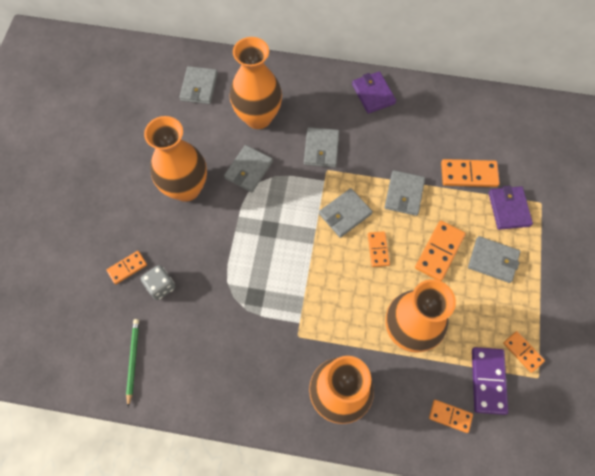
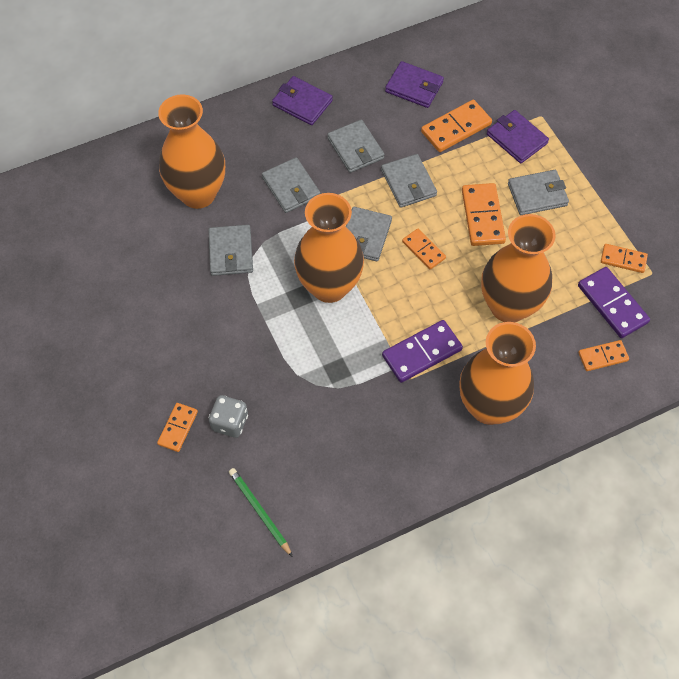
camera: 35 degrees left, 5 degrees down
(186, 188) = (177, 310): orange vase -> orange vase (329, 286)
(199, 87) = (106, 199): grey wallet -> grey wallet (355, 148)
(321, 323) = (421, 352): none -> purple domino
(460, 127) = (414, 87): none -> purple wallet

